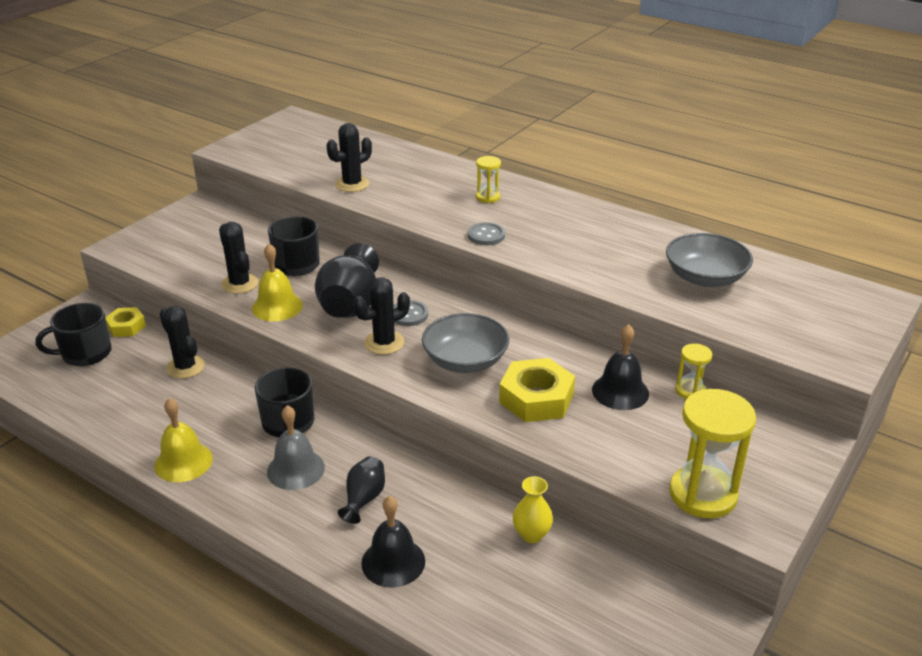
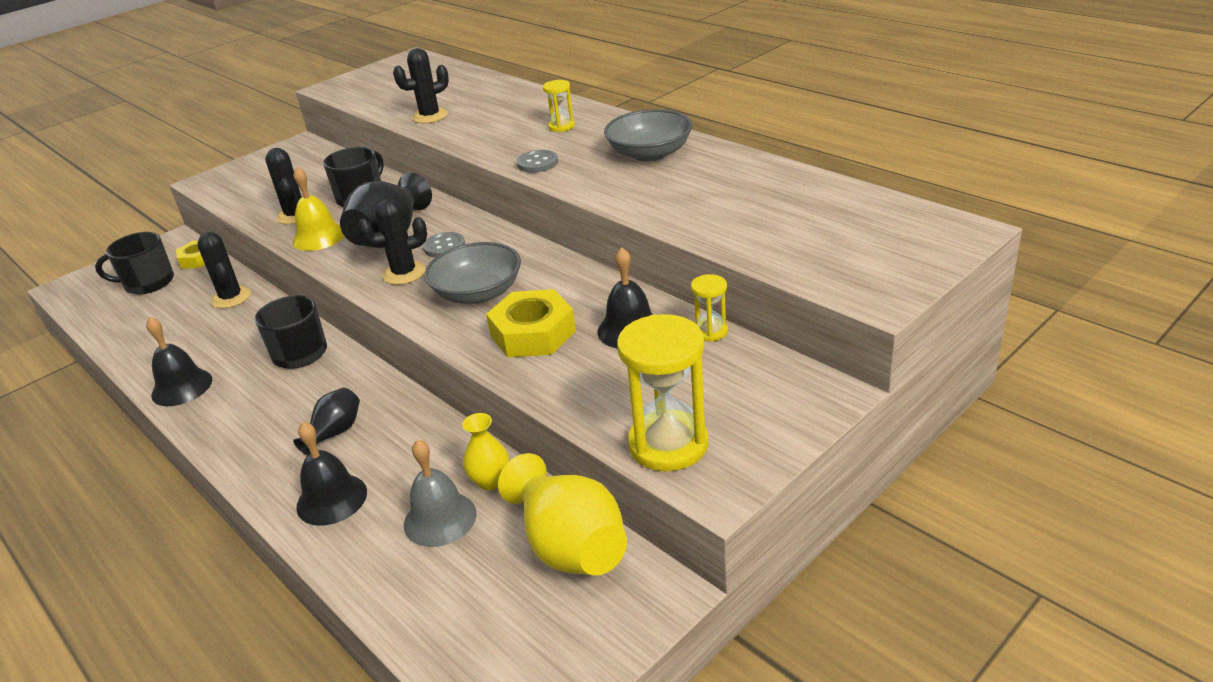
camera: 15 degrees right, 0 degrees up
(183, 462) = (182, 387): yellow bell -> black bell
(295, 469) = (283, 400): grey bell -> grey bell (440, 519)
(627, 586) = (569, 545): none -> yellow vase
(705, 277) = (758, 205): grey bowl -> grey bowl (650, 153)

